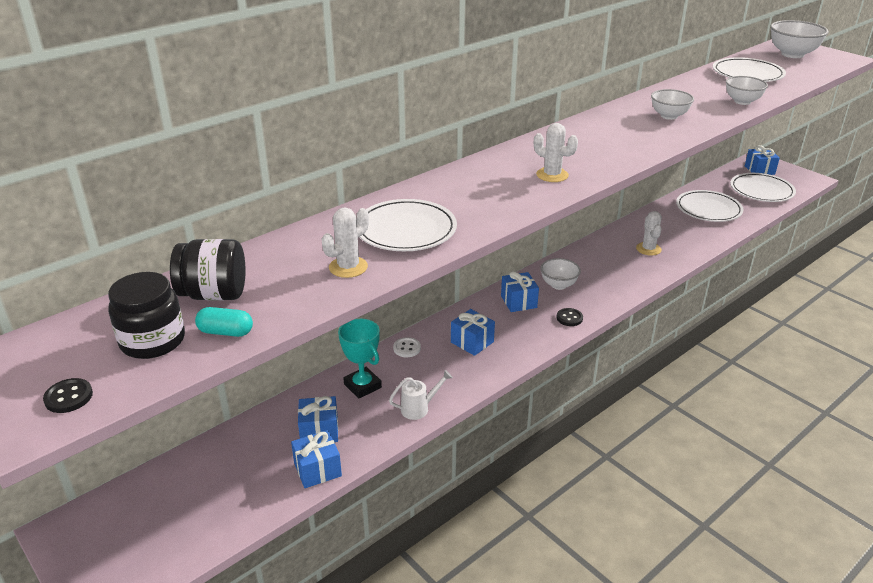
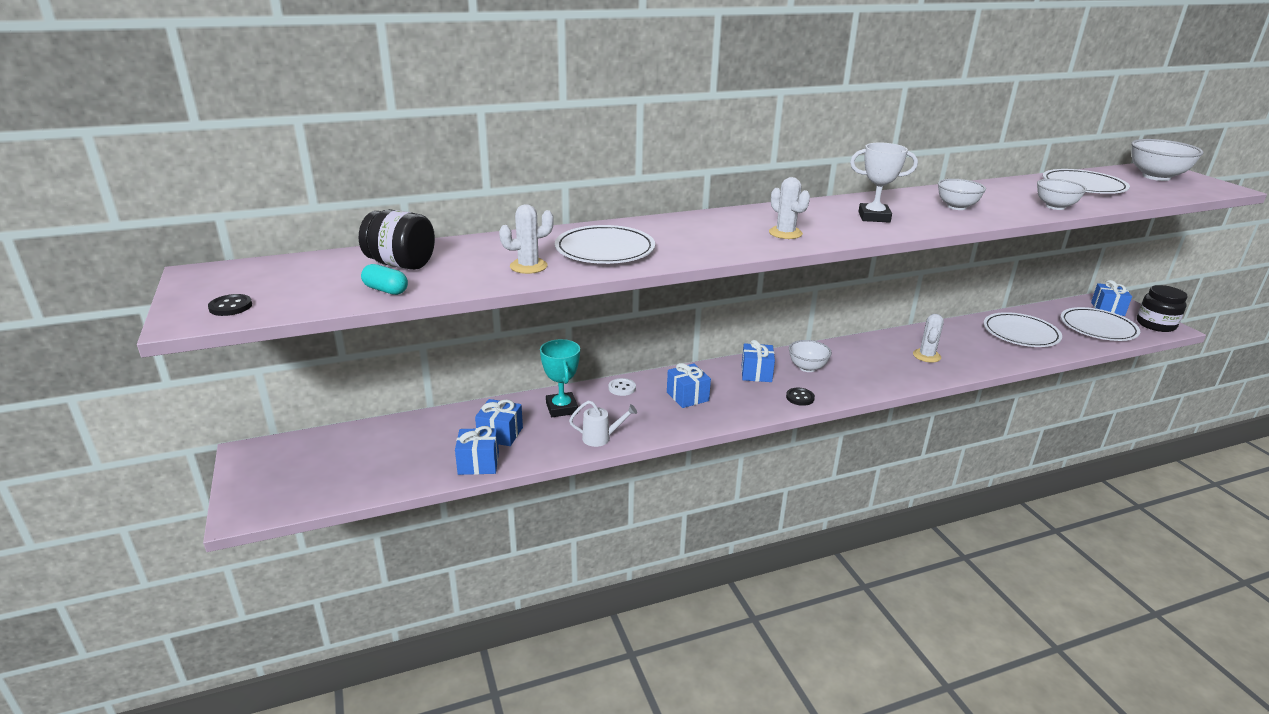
camera: 20 degrees right, 5 degrees down
(152, 341) = (325, 285): black jar -> black jar (1155, 324)
(612, 141) = (874, 217): none -> white trophy

